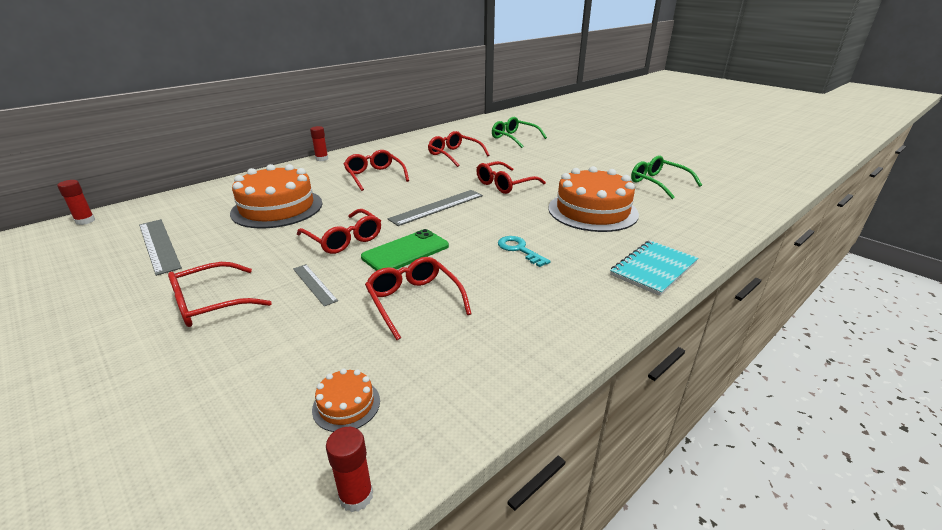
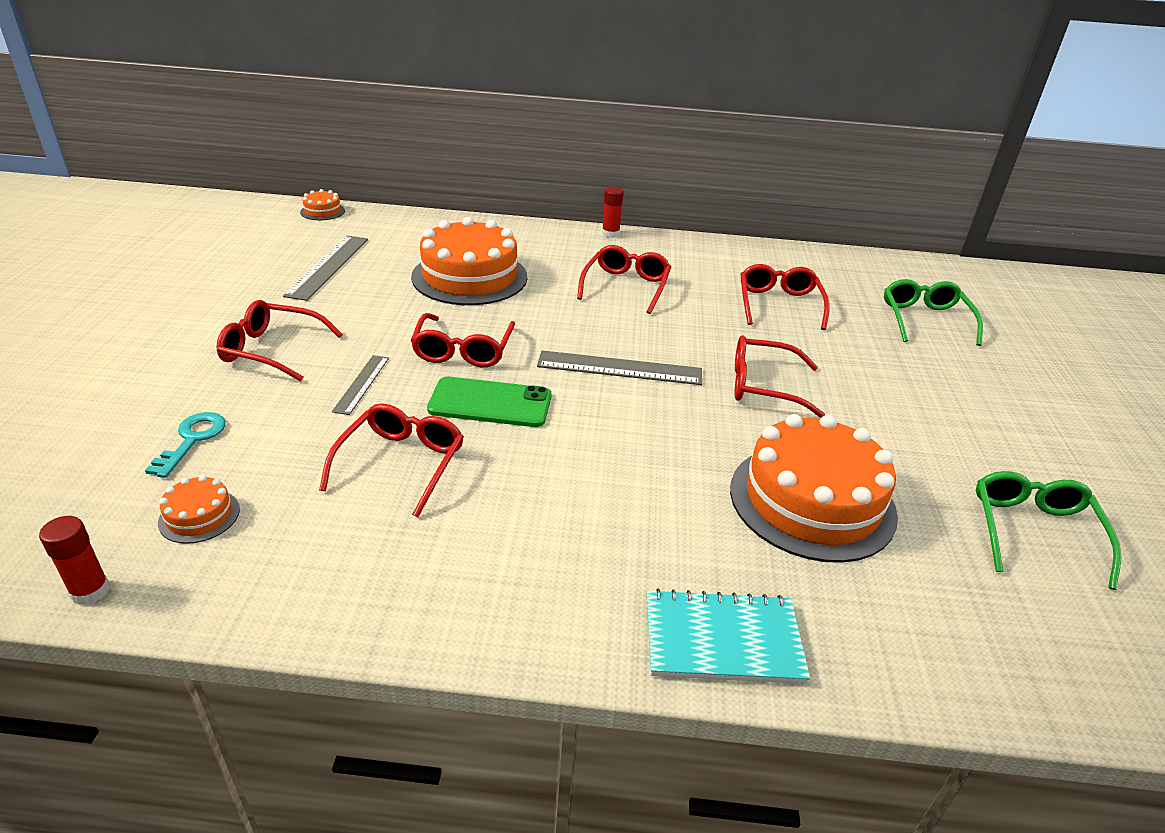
camera: 45 degrees right, 5 degrees up
(85, 221) = (322, 211): red glue stick -> orange cake
(519, 249) = (606, 484): turquoise key -> turquoise key (192, 439)

